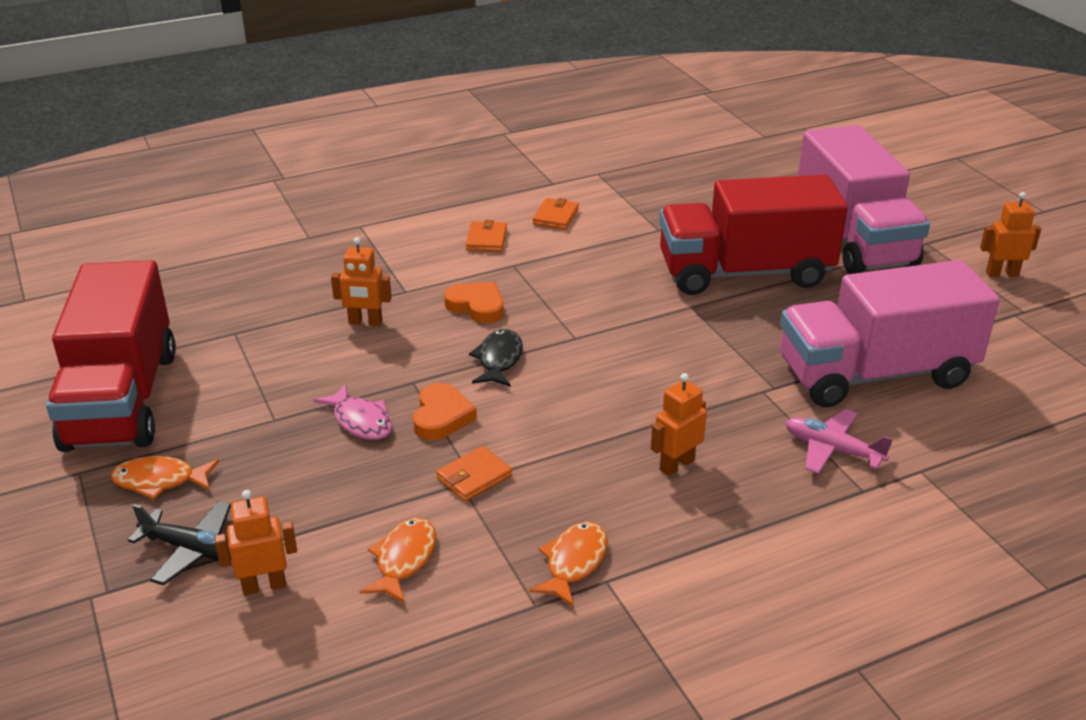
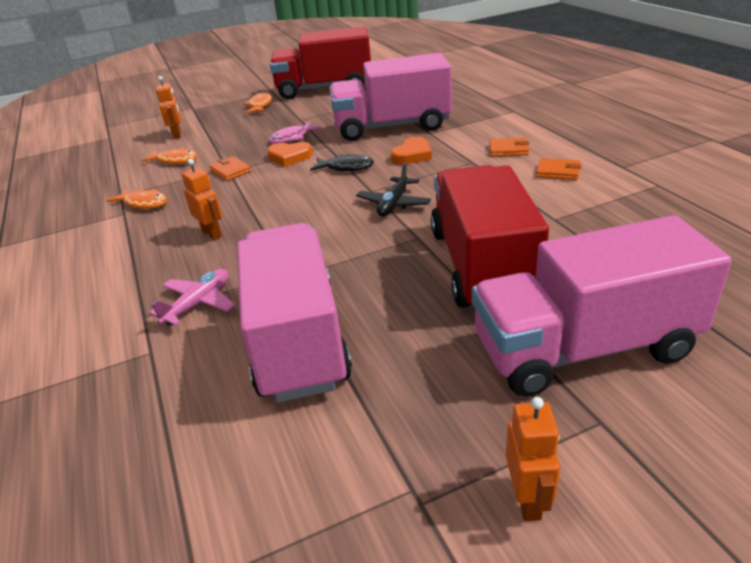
camera: 95 degrees right, 0 degrees up
(192, 550) = (209, 118): black plane -> black plane (394, 204)
(365, 322) = (392, 127): orange robot -> pink truck

